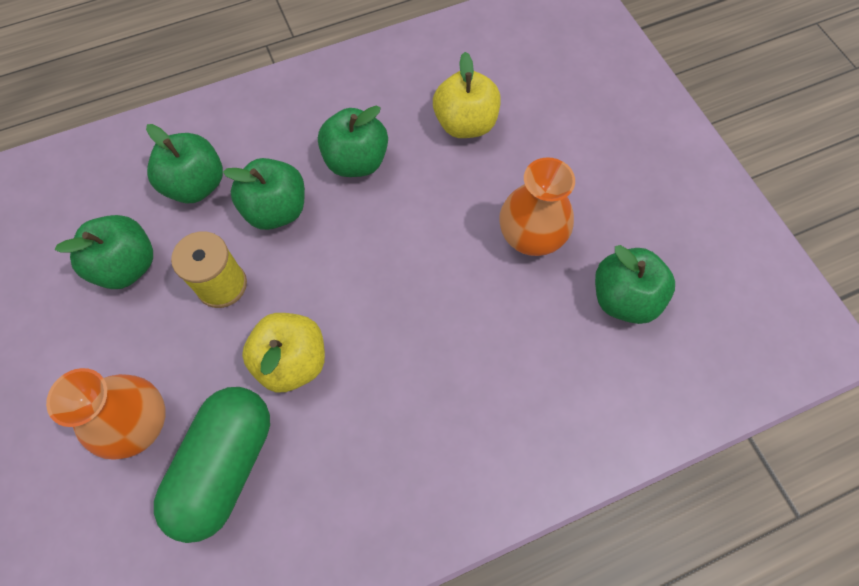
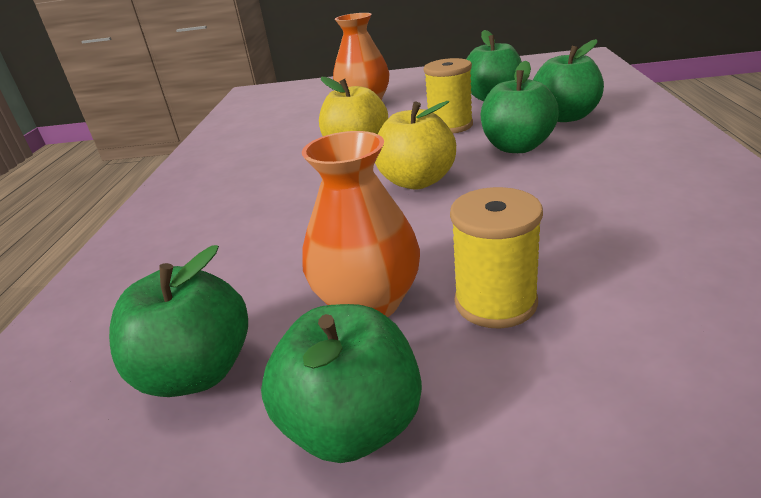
camera: 120 degrees right, 35 degrees down
(225, 466) = (307, 126): green capsule -> none
(356, 161) = (567, 190): green apple -> green apple (353, 425)
(465, 124) = (616, 284): yellow apple -> yellow apple (417, 181)
(503, 173) = (495, 302): none -> yellow spool

